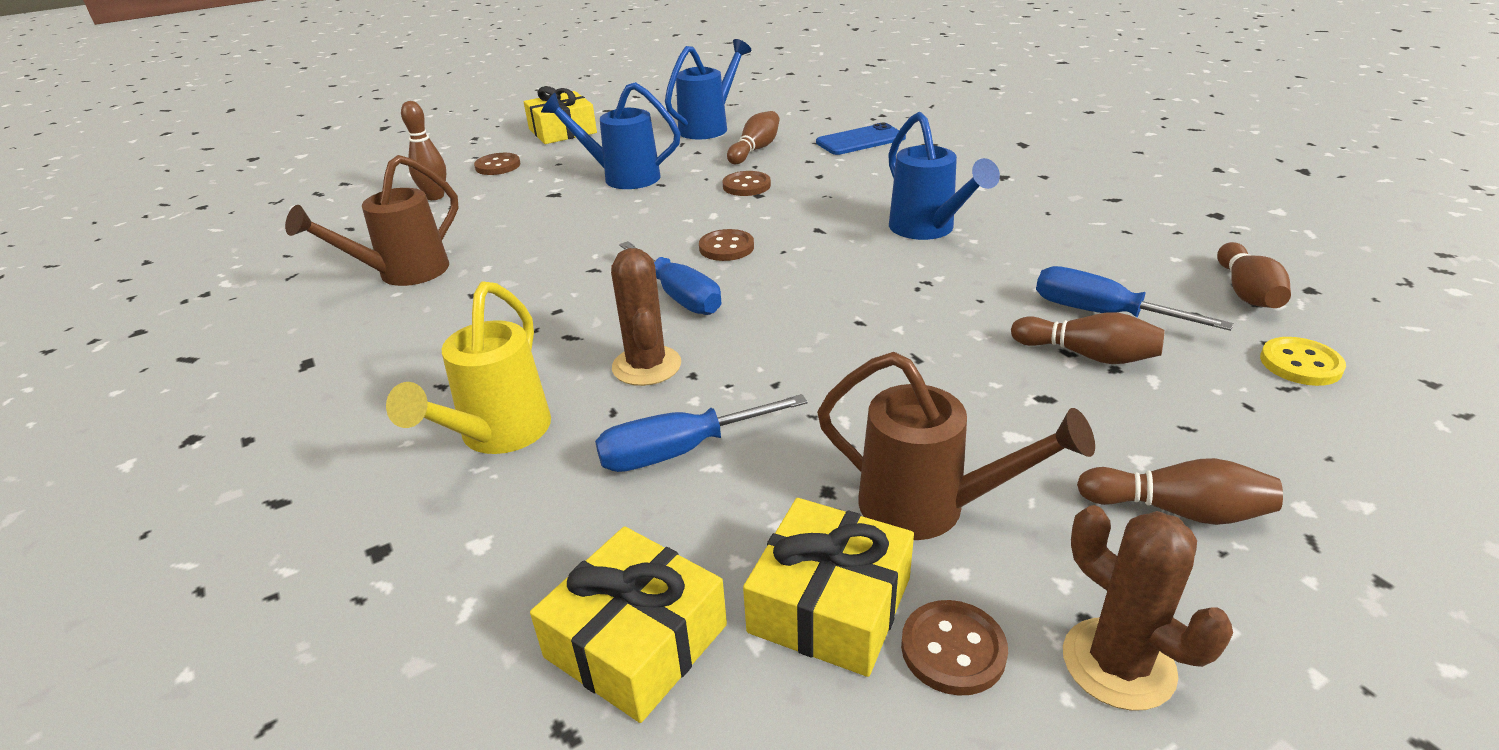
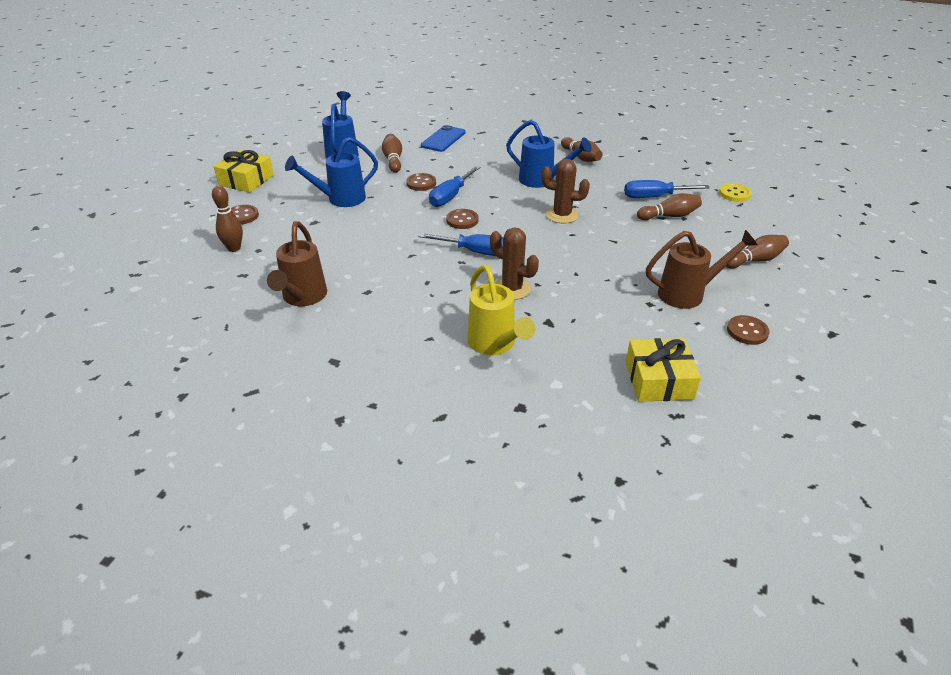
camera: 40 degrees left, 5 degrees up
(679, 451) = (579, 315): blue screwdriver -> blue screwdriver (450, 196)
(830, 604) = (699, 338): yellow gift -> none
(1118, 664) = (789, 312): brown cactus -> brown cactus (562, 215)
(1246, 292) = (690, 170): brown bowling pin -> brown bowling pin (581, 157)

